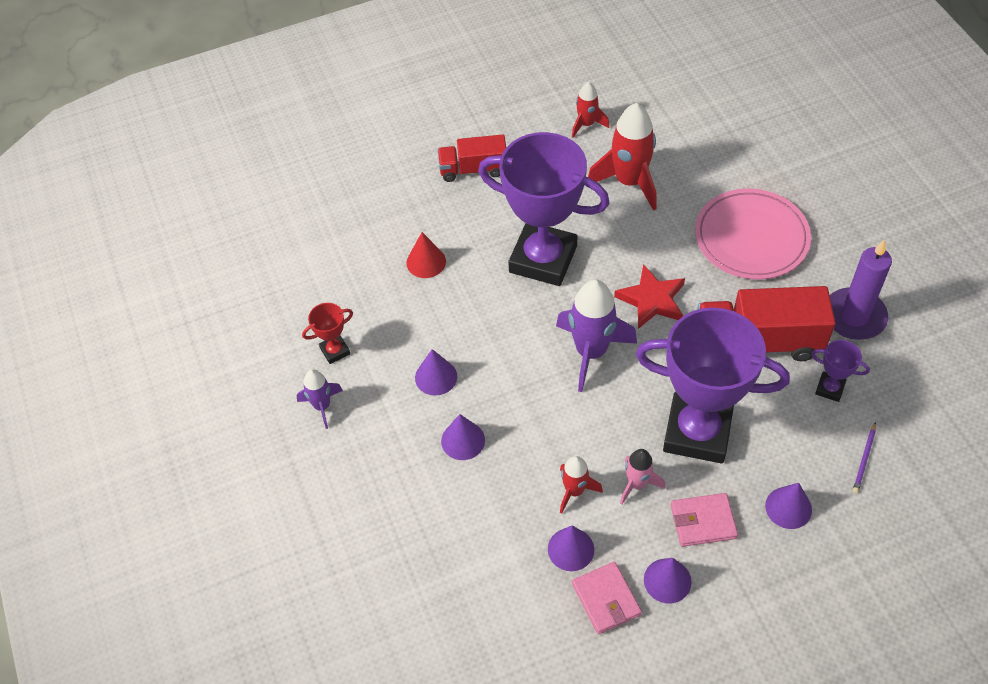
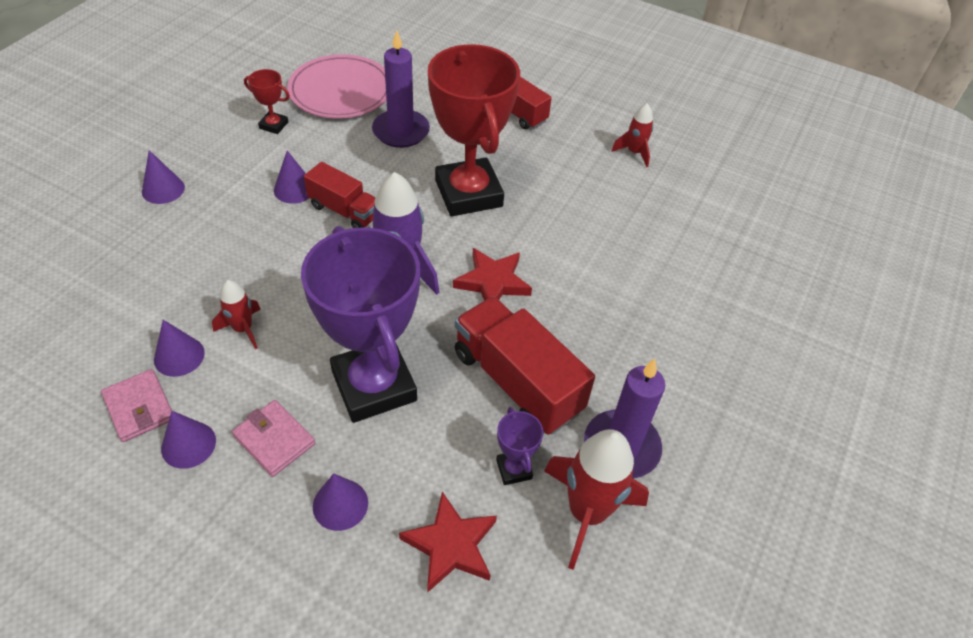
camera: 45 degrees right, 5 degrees down
(322, 406) = (217, 143): purple rocket -> none
(426, 262) = (401, 131): red cone -> purple candle
(463, 440) = (244, 234): purple cone -> purple cone (163, 189)
(493, 354) = (344, 211): none -> red truck
(543, 259) = (468, 193): purple trophy -> red trophy
(606, 599) = (139, 408): pink wallet -> pink wallet turned 60 degrees counterclockwise
(629, 182) = (604, 206): red rocket -> red rocket (587, 512)
(637, 484) = (282, 369): pink rocket -> none
(751, 237) = (633, 318): pink plate -> pink plate (341, 91)
(864, 459) = (451, 545): purple pencil -> red star

